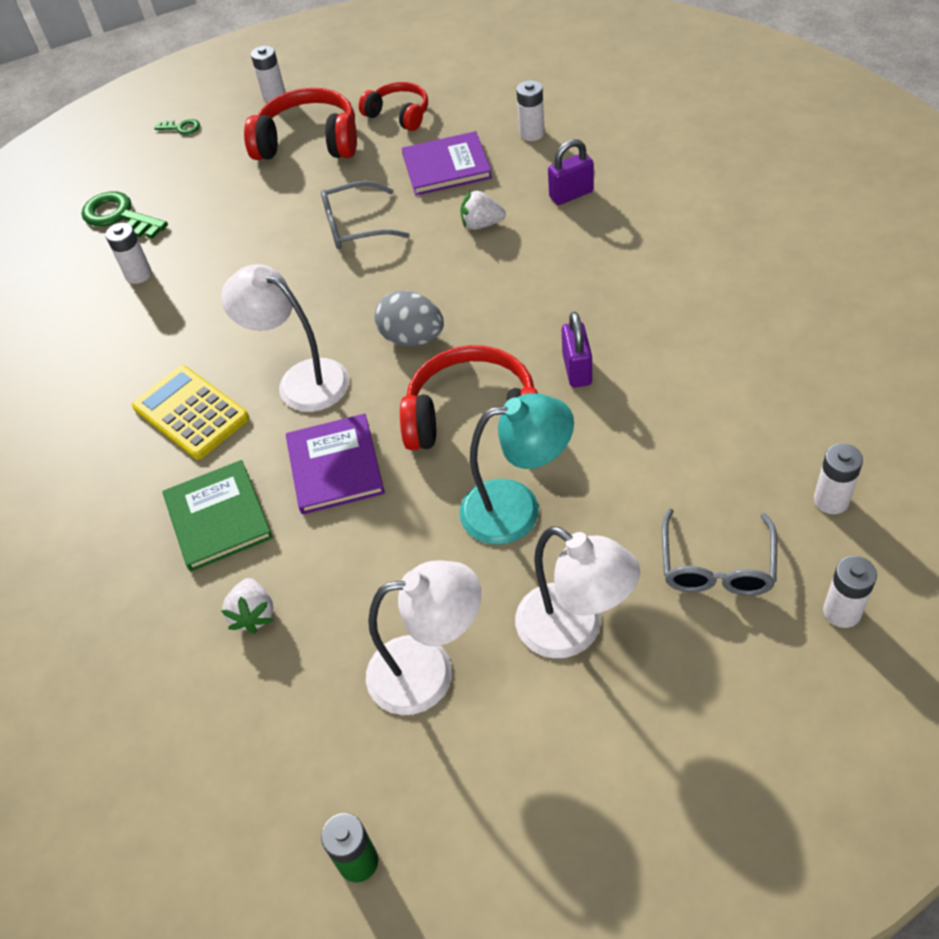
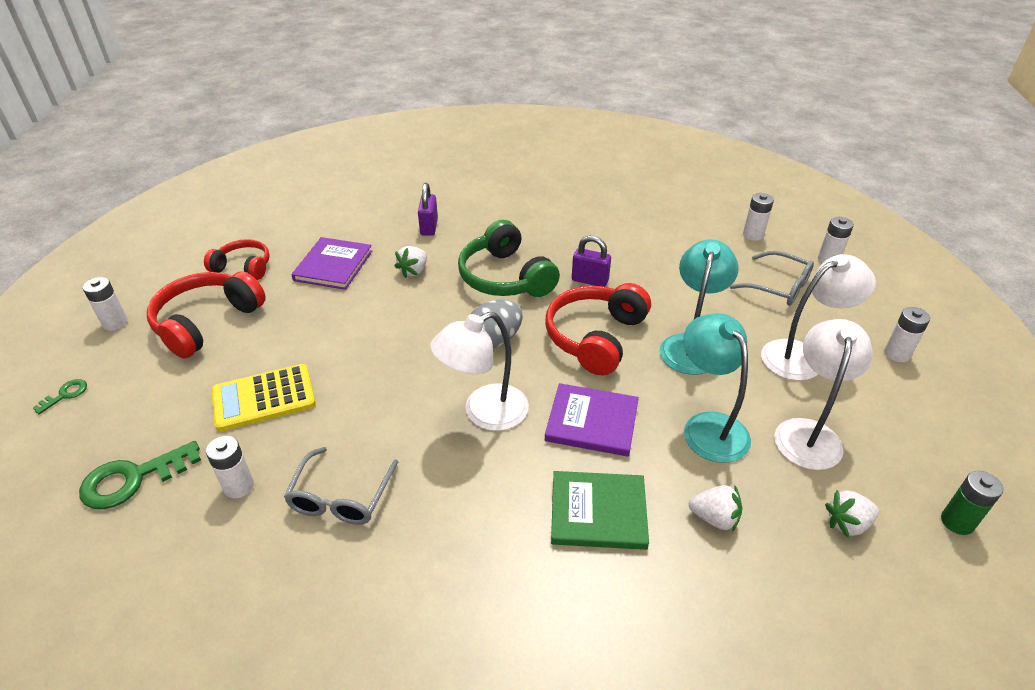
camera: 70 degrees left, 10 degrees down
(191, 413) = (461, 497): yellow calculator -> yellow calculator (264, 398)
(301, 741) = (847, 523): none -> white strawberry
(356, 226) = (342, 329): grey glasses -> grey glasses (341, 496)
(385, 569) = (708, 426): none -> turquoise lamp
(399, 115) = (243, 267): red headphones -> red headphones turned 45 degrees clockwise
(526, 297) = (505, 277): none -> green headphones
(532, 133) = (349, 220): white battery -> white battery (897, 354)

